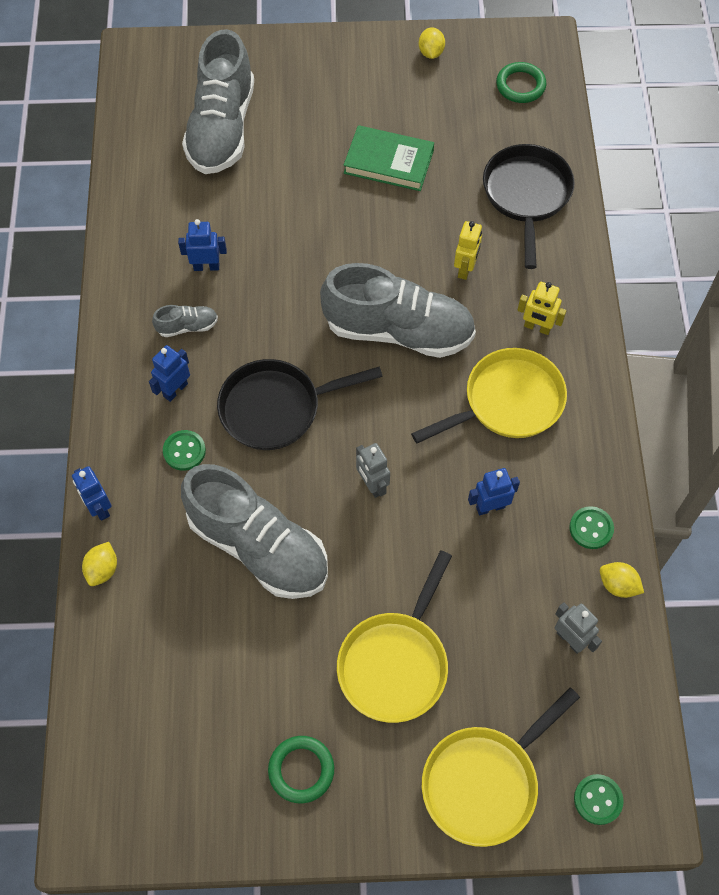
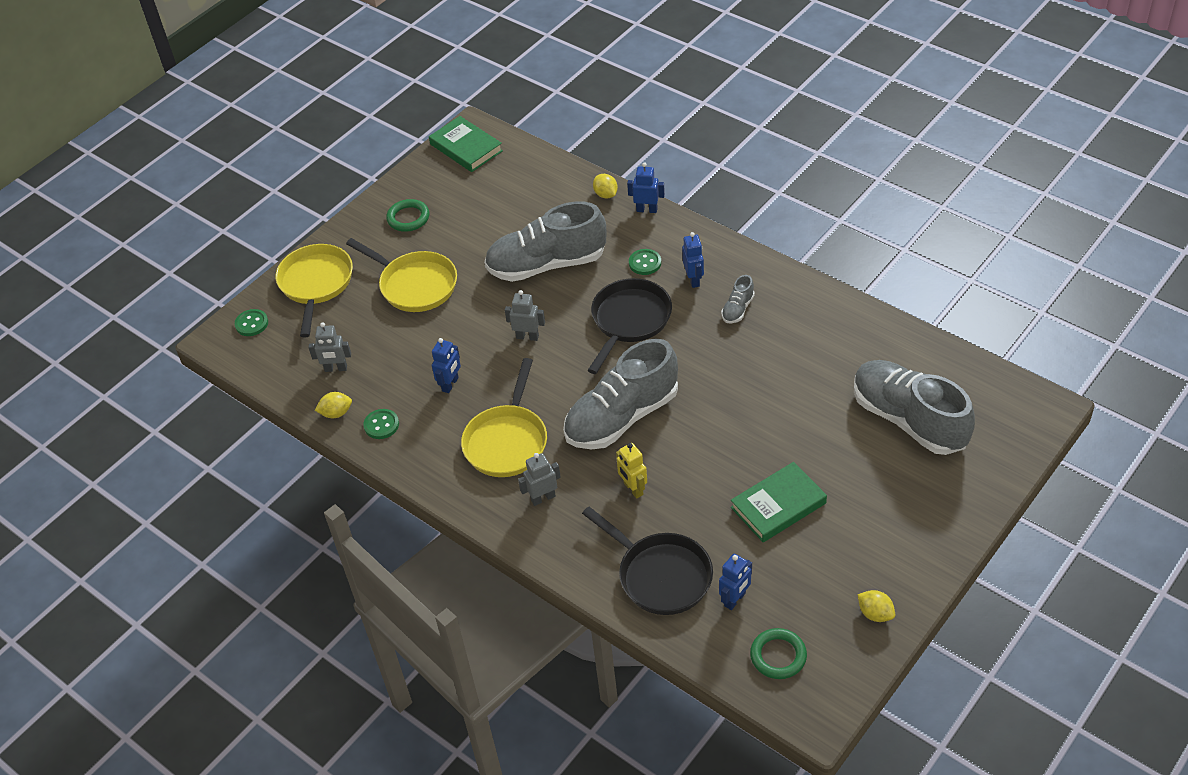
camera: 135 degrees right, 15 degrees down
(127, 811) = (466, 148): none -> green book
(206, 266) = (779, 343): blue robot -> blue robot (735, 599)
(395, 663) = (415, 285): yellow pan -> yellow pan turned 150 degrees clockwise
(537, 327) = (543, 498): yellow robot -> grey robot

